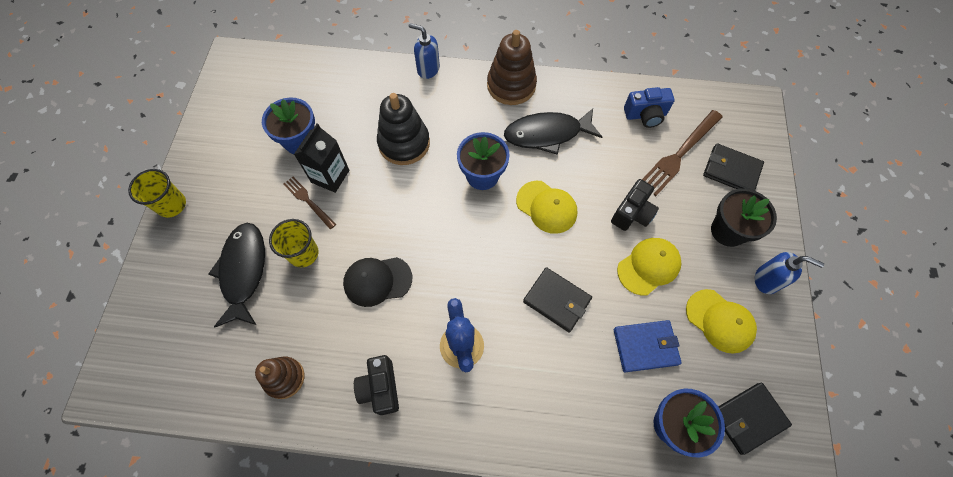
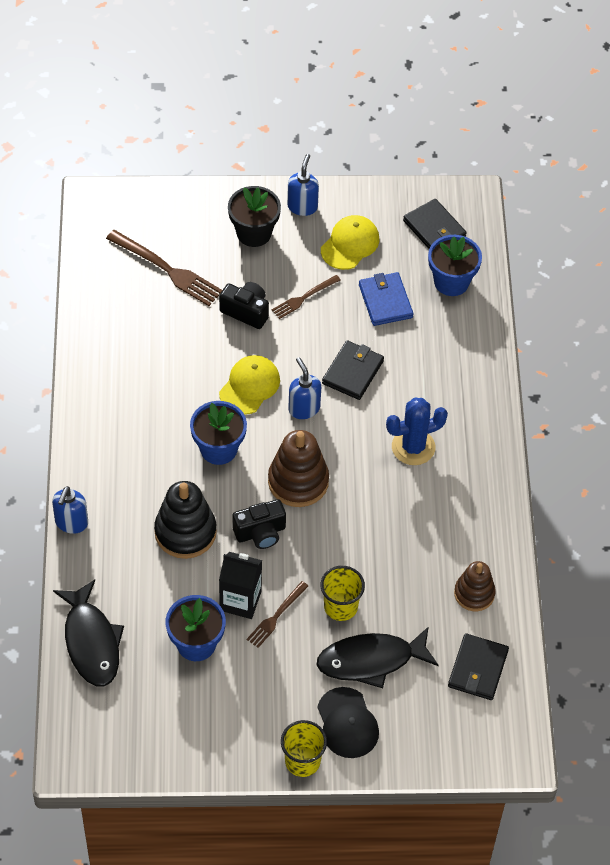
camera: 100 degrees left, 10 degrees down
(377, 281) = (359, 530): black cap -> black cap (347, 723)
(380, 388) = (466, 509): black camera -> black camera (260, 533)
(511, 85) = (88, 431): brown stacking toy -> brown stacking toy (298, 481)
(518, 250) = (304, 408): none -> blue soap dispenser
(547, 134) = (155, 391): black fish -> black fish (91, 642)
(645, 115) = (118, 299): blue camera -> none
(648, 266) = (304, 298): yellow cap -> brown fork
(731, 170) = (182, 226): black wallet -> black wallet (477, 669)

